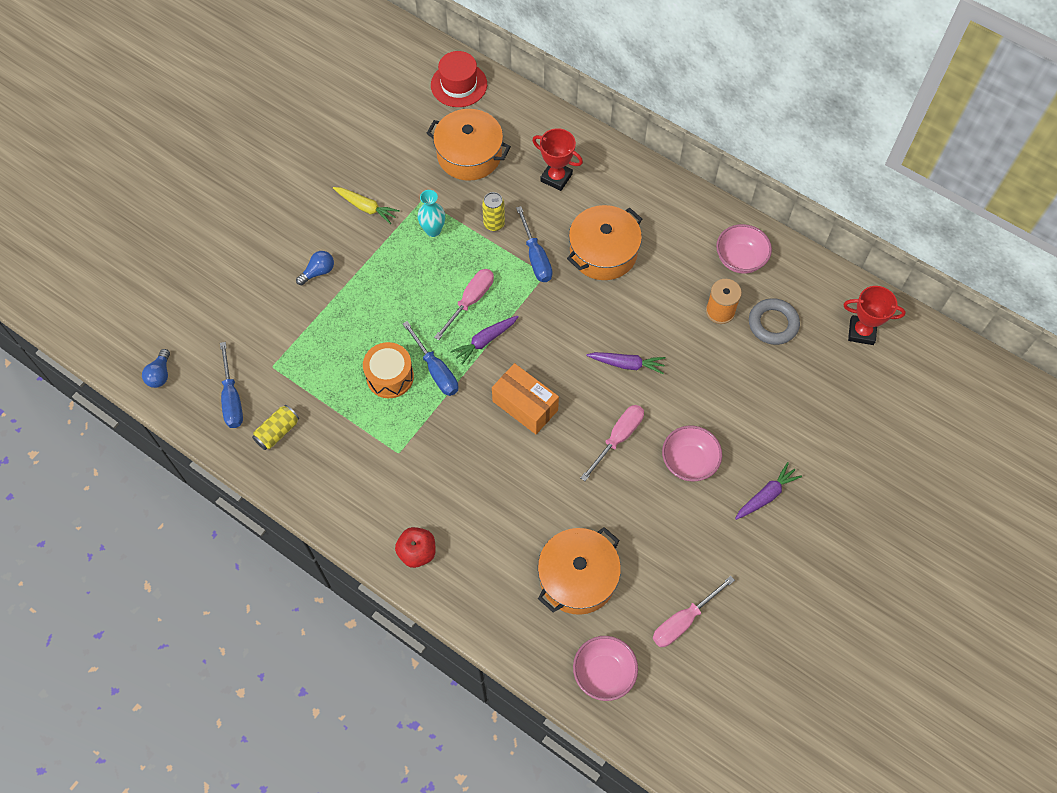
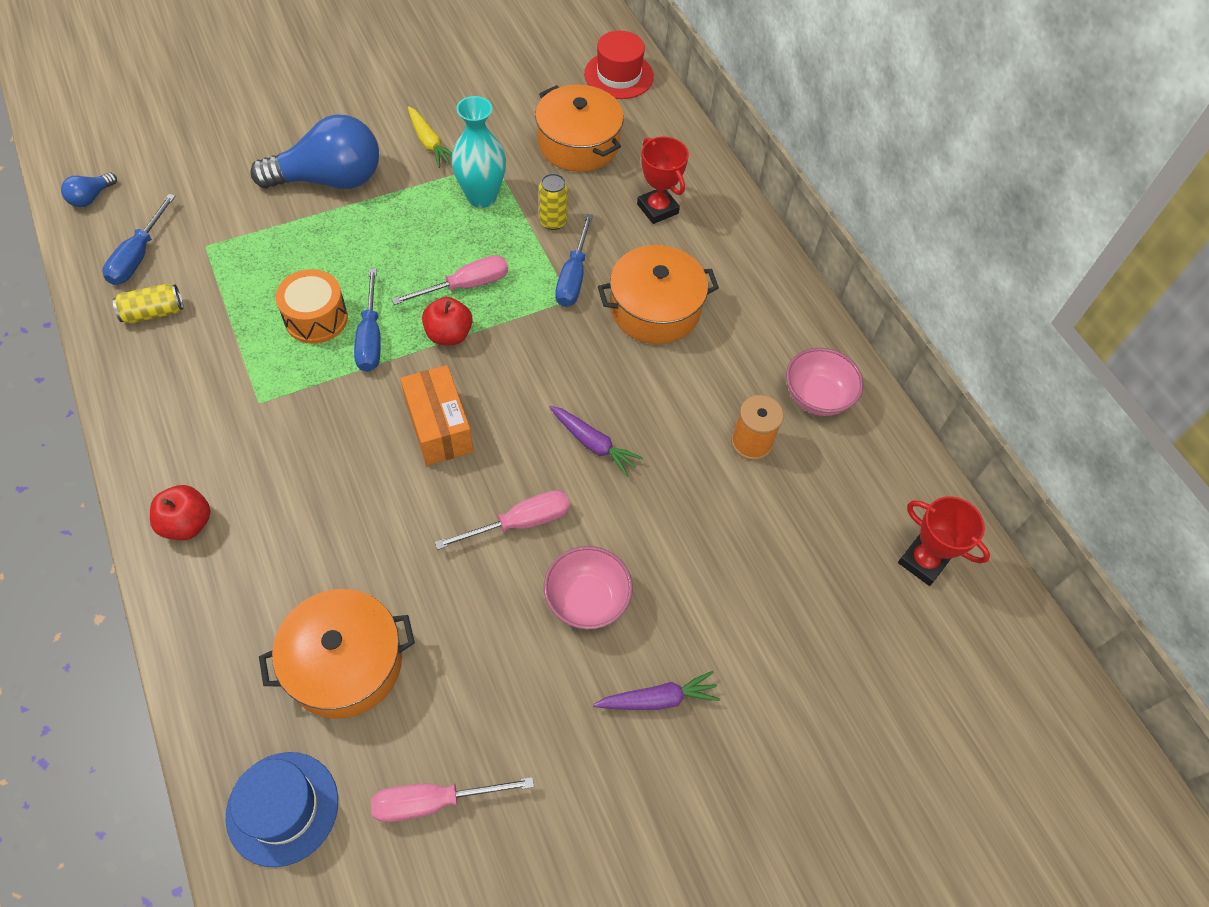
camera: 25 degrees right, 5 degrees down
(318, 272) = (330, 179): blue light bulb -> blue light bulb, size x2.36
(433, 230) = (481, 197): turquoise vase -> turquoise vase, size x1.50
(485, 341) = (449, 334): purple carrot -> red apple
(604, 673) = (282, 808): pink bowl -> blue hat
(773, 324) = (809, 491): grey ring -> none

